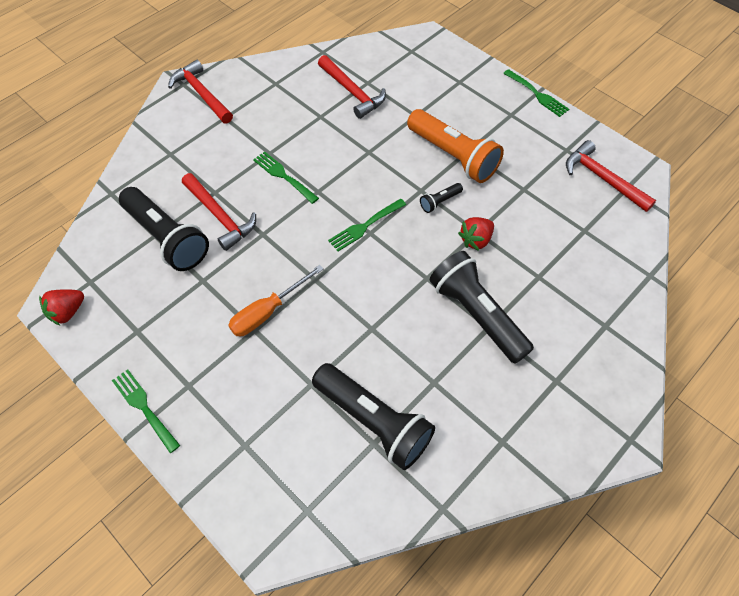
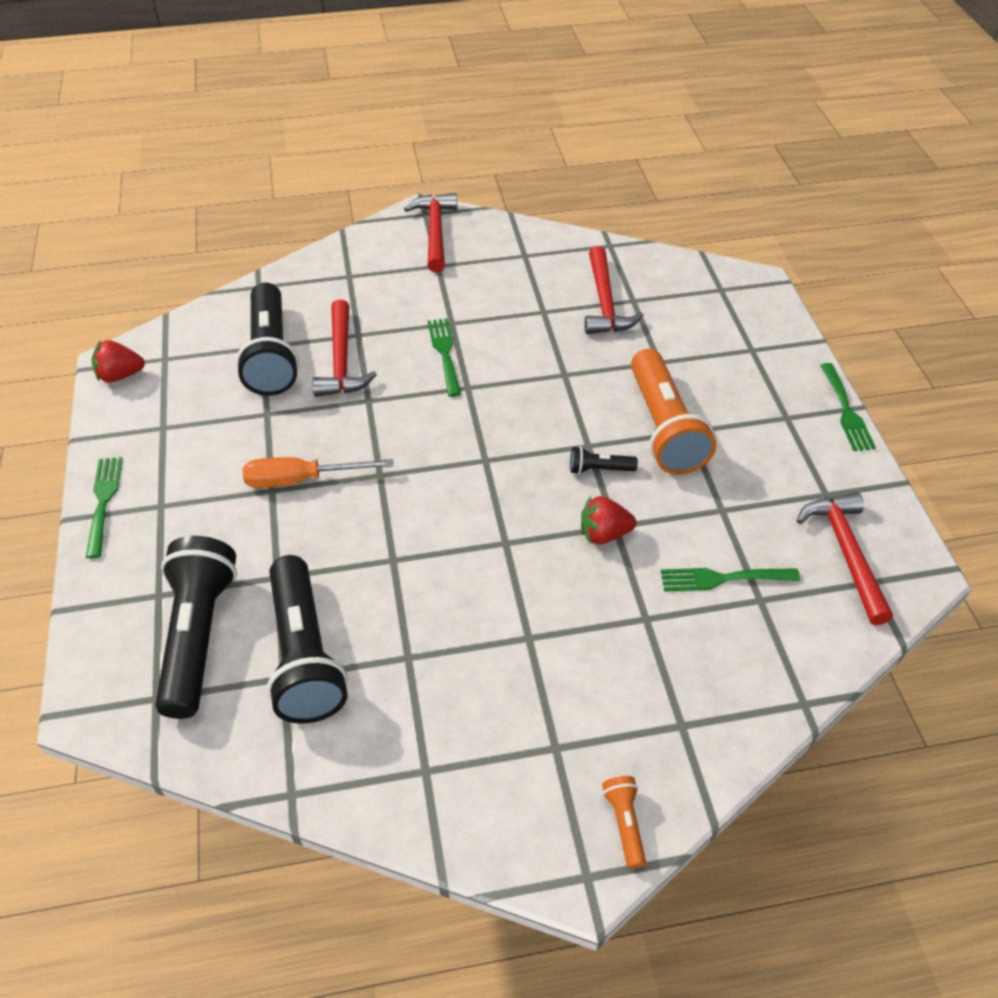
camera: 35 degrees right, 10 degrees down
(365, 226) = (486, 450): green fork -> green fork (723, 578)
(476, 314) = (526, 615): black flashlight -> black flashlight (198, 636)
(624, 398) = (624, 823): none -> orange flashlight

